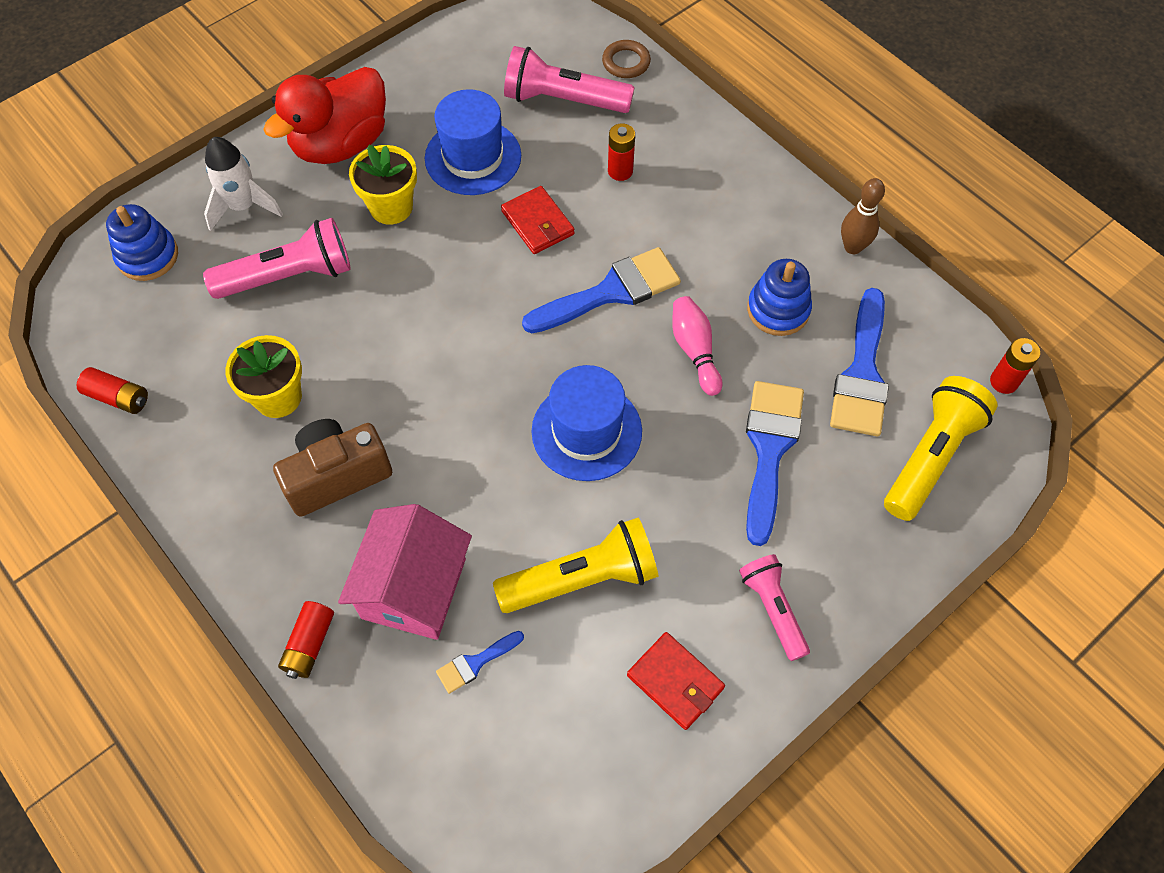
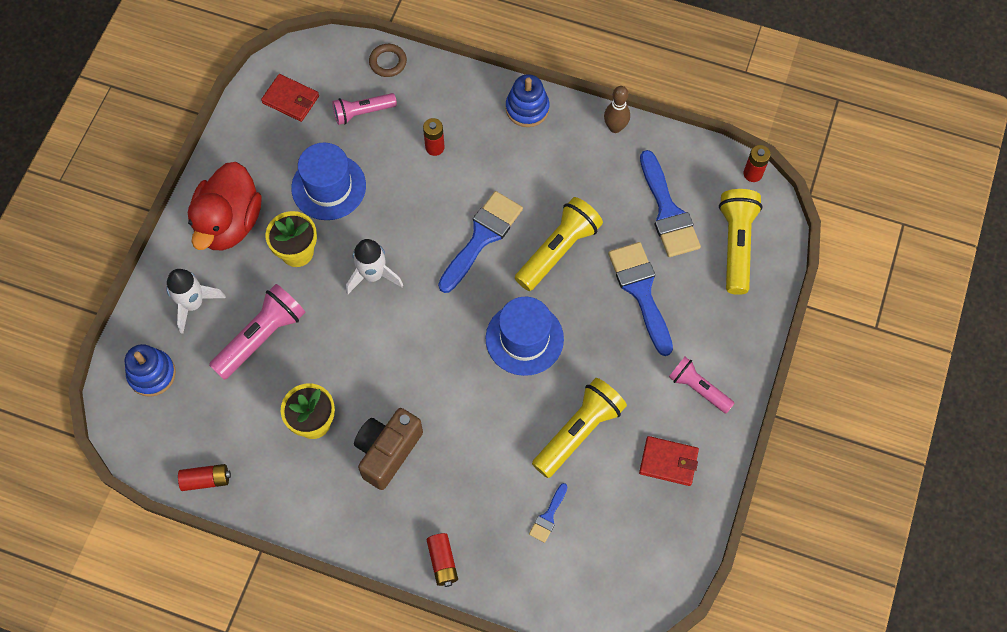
camera: 30 degrees left, 5 degrees up
(414, 588) = (483, 493): pink house -> none
(457, 272) = (373, 275): none -> white rocket
(538, 223) = (404, 213): red wallet -> red wallet (291, 99)
(563, 100) = (362, 112): pink flashlight -> pink flashlight, size x0.64
(695, 350) = (558, 250): pink bowling pin -> yellow flashlight
(778, 310) = (593, 195): blue stacking toy -> blue stacking toy (527, 108)

